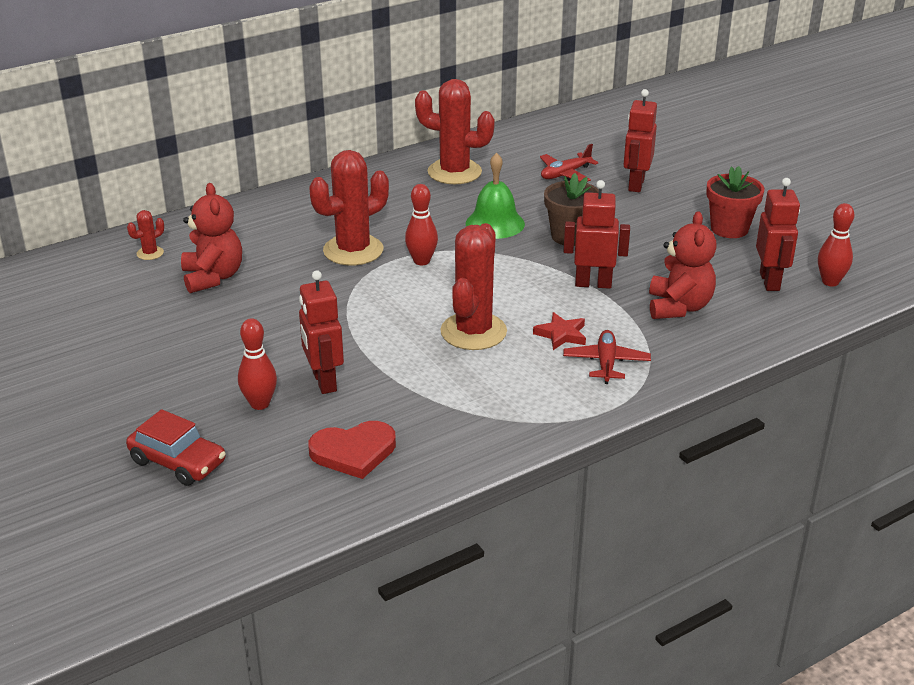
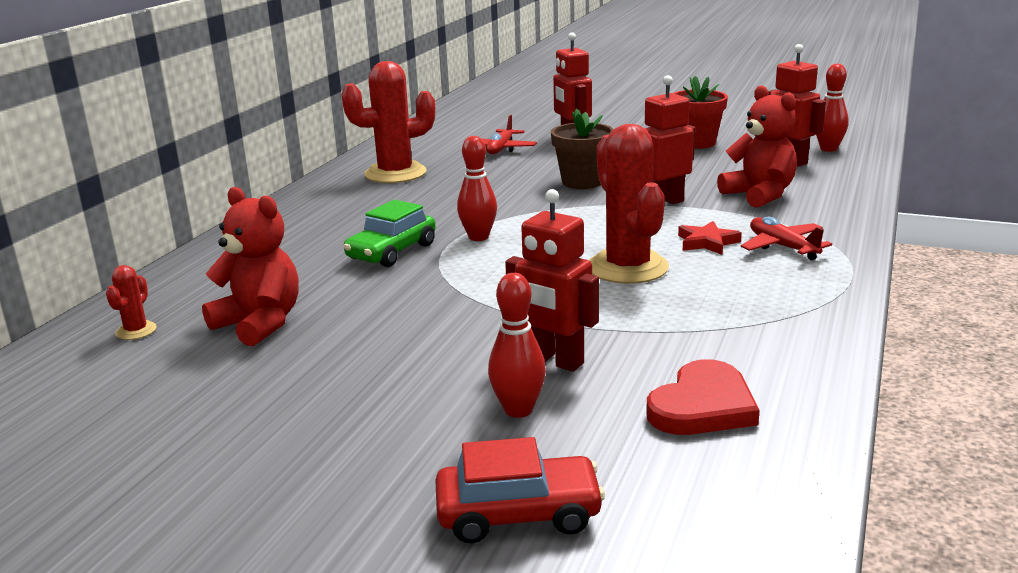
camera: 35 degrees left, 10 degrees down
(353, 250) = (392, 252): red cactus -> green car
(495, 223) = (499, 193): green bell -> none

